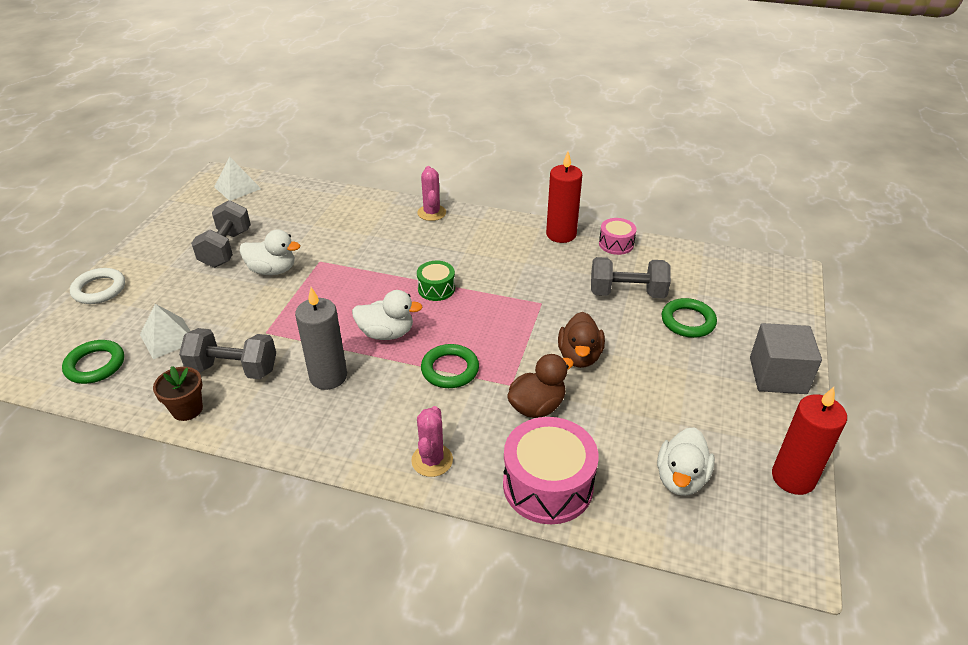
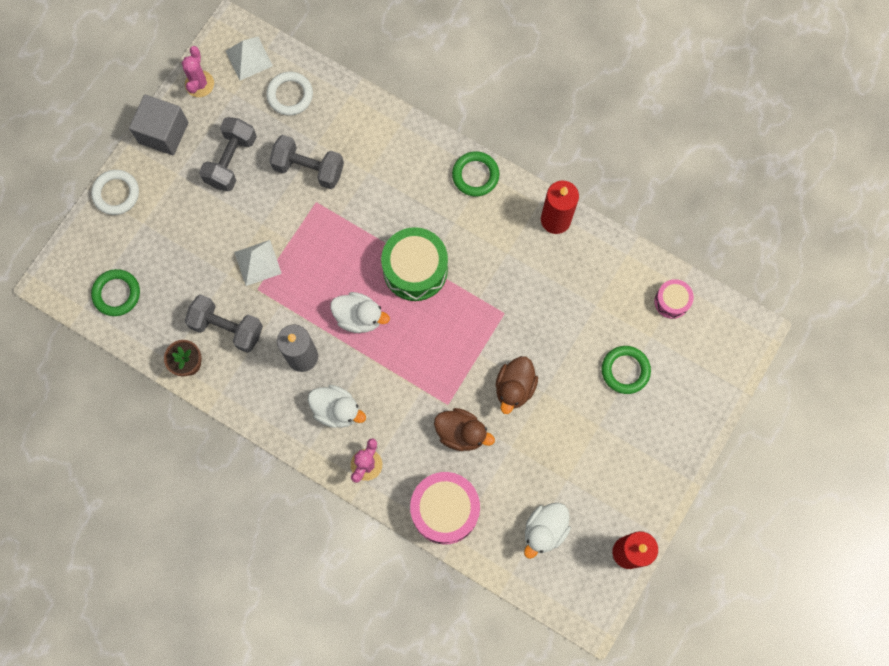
camera: 15 degrees right, 35 degrees up
(168, 338) = (175, 275): white pyramid -> white pyramid (258, 262)
(272, 270) = (271, 205): white duck -> white duck (337, 410)
(280, 202) = (290, 95): none -> white ring
(431, 213) = (438, 152): pink cactus -> pink cactus (199, 84)
(436, 289) = (415, 269): green drum -> green drum, size x1.85
(450, 369) = (402, 374): green ring -> green ring (475, 175)
(537, 406) = (461, 433): brown duck -> brown duck turned 45 degrees clockwise
(616, 244) = (604, 248): pink drum -> pink drum (671, 301)
(627, 293) = (586, 320): grey dumbbell -> grey dumbbell (308, 169)
(777, 375) = (671, 452): grey cube -> grey cube (163, 133)

